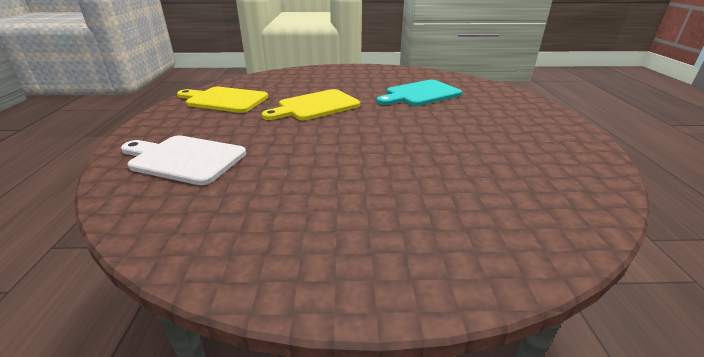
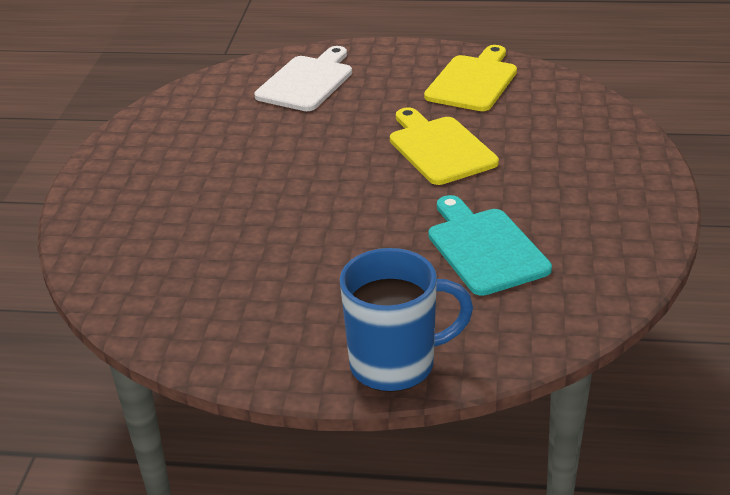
camera: 100 degrees right, 5 degrees up
(534, 108) = (395, 364): none -> blue mug

